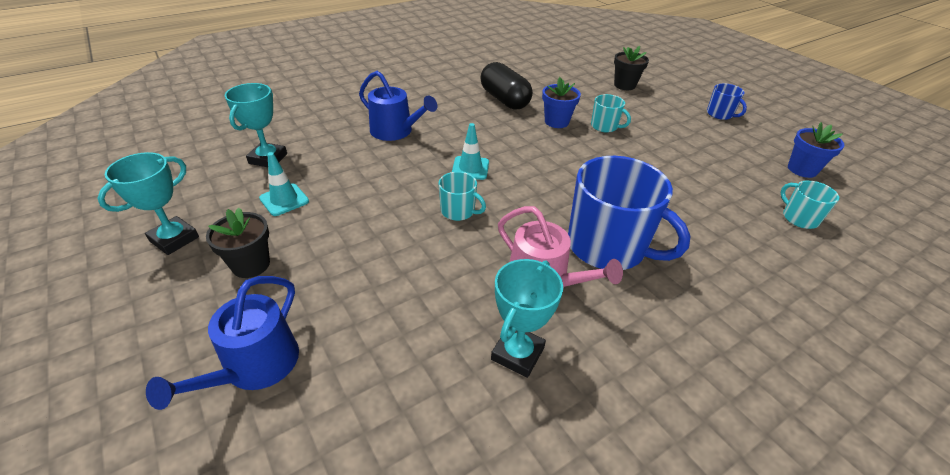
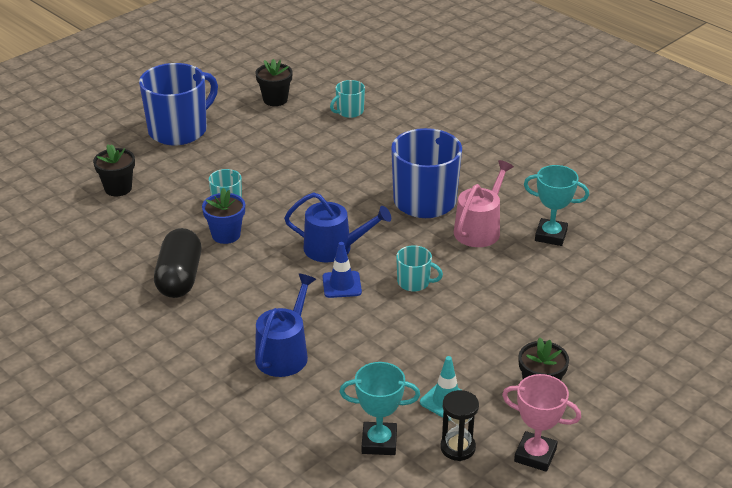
camera: 100 degrees left, 5 degrees down
(174, 239) = (535, 455): turquoise trophy -> pink trophy
(226, 195) = (457, 448): none -> black hourglass
(255, 367) = (626, 349): blue watering can -> blue watering can (334, 248)
(458, 211) = (414, 282): turquoise mug -> turquoise mug turned 90 degrees clockwise
(470, 168) = (342, 285): turquoise traffic cone -> blue traffic cone
(504, 100) = (179, 278): black capsule -> black capsule turned 45 degrees counterclockwise
(720, 114) = (179, 130): blue mug -> blue mug, size x2.13
(802, 169) = (275, 100): blue flower pot -> black flower pot

